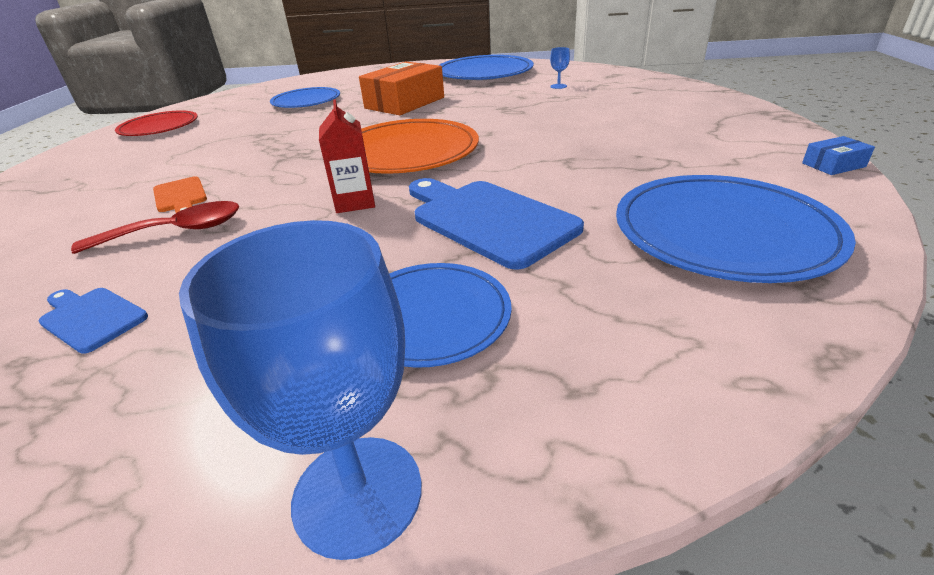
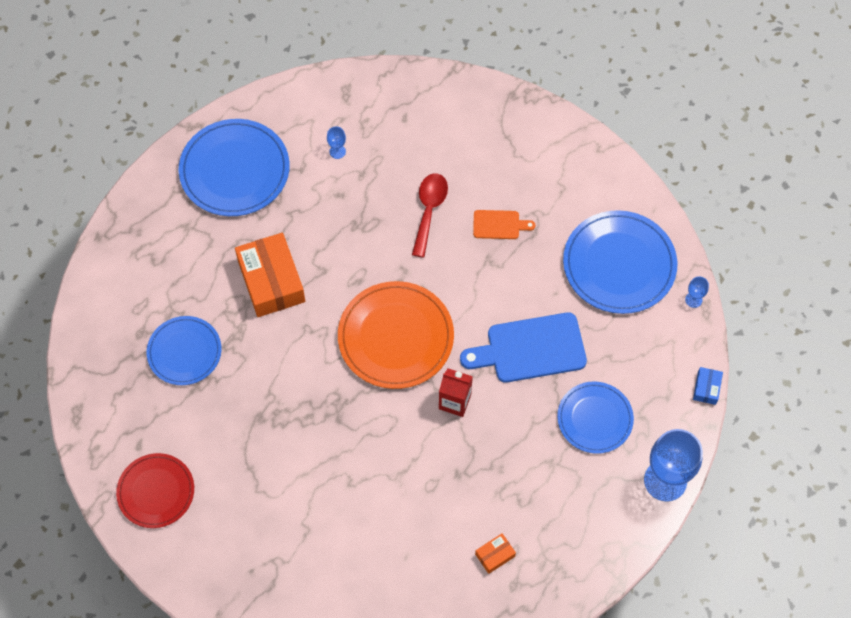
camera: 60 degrees left, 30 degrees up
(91, 317) = (495, 555): blue cutting board -> orange box
(176, 231) = (420, 506): red spoon -> red spoon (429, 210)
(180, 196) = (360, 496): orange cutting board -> orange cutting board (499, 225)
(819, 330) = (693, 300): none -> blue goblet
(833, 165) = (602, 151): blue box -> blue box (706, 388)

